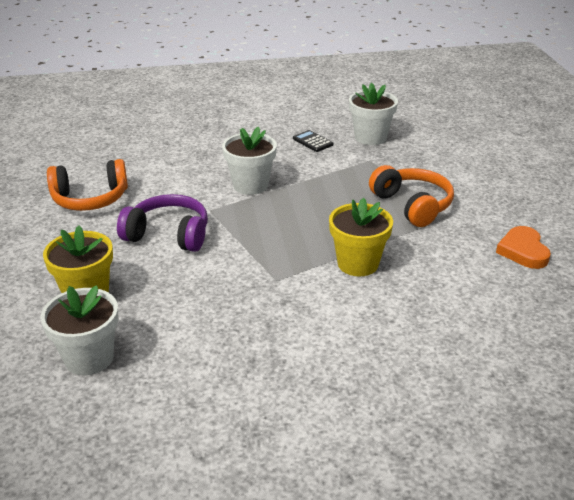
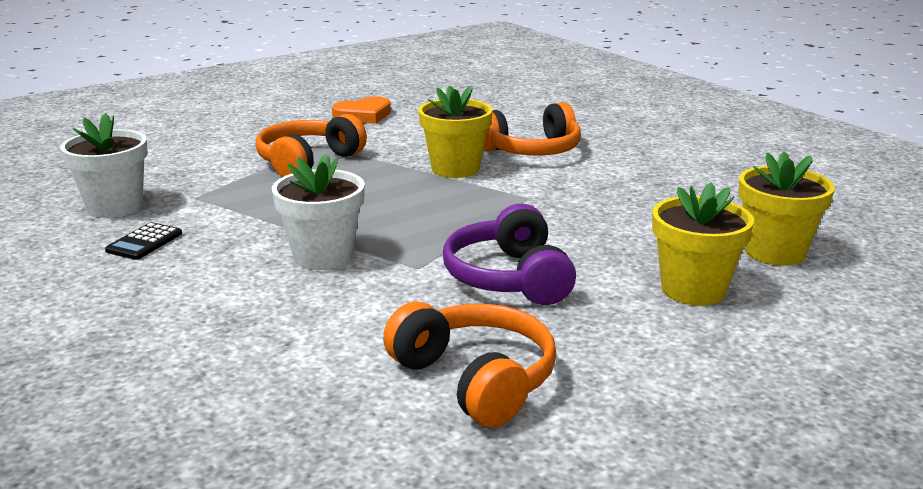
camera: 115 degrees left, 10 degrees down
(89, 358) = (774, 252): white flower pot -> yellow flower pot
(377, 316) = (532, 151): none -> orange headphones

